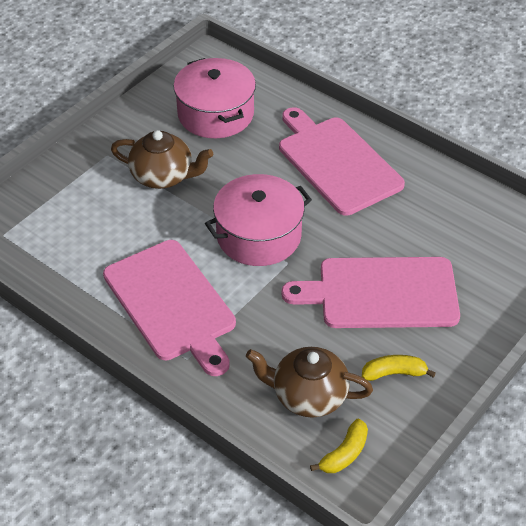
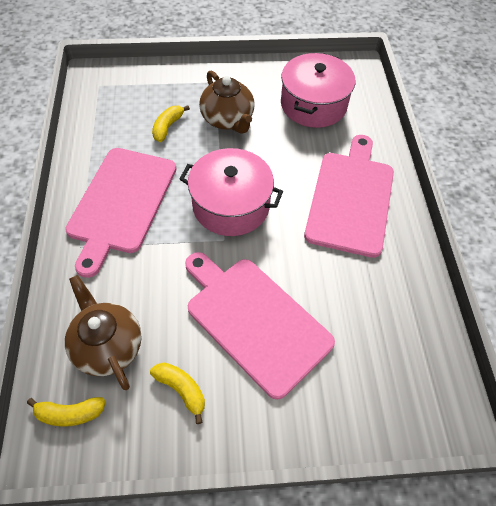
camera: 45 degrees right, 10 degrees up
(121, 220) = (168, 127): none -> yellow banana

